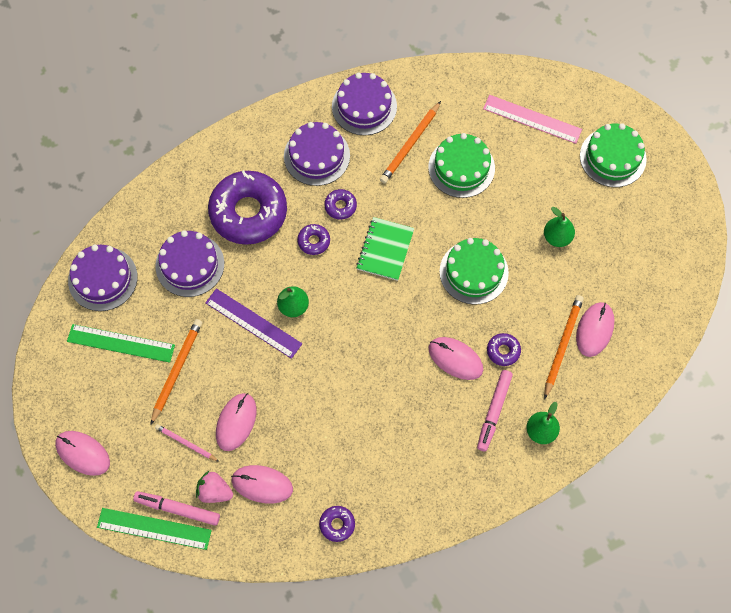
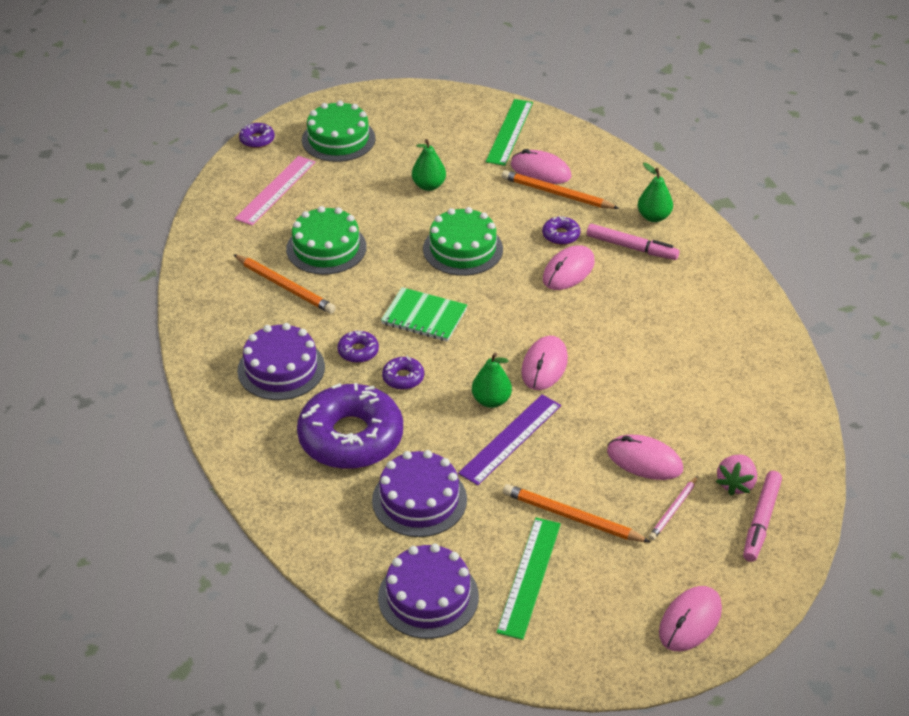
camera: 85 degrees left, 25 degrees down
(154, 528) = (788, 545): green ruler -> green ruler (509, 132)
(262, 484) = (724, 439): pink mouse -> pink mouse (544, 366)
(337, 524) = (768, 377): purple donut -> purple donut (257, 140)
(364, 106) = (220, 322): purple cake -> none

